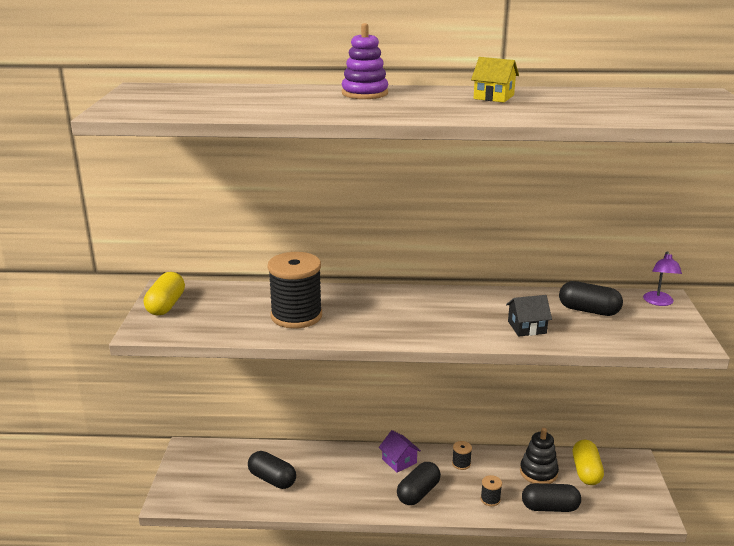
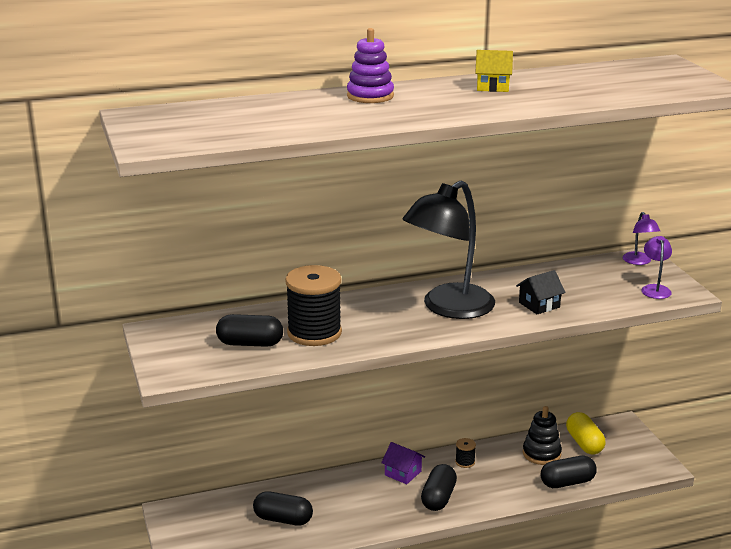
camera: 20 degrees left, 0 degrees up
(166, 305) = (168, 347): yellow capsule -> none
(435, 315) = (448, 308): none -> black lamp
(490, 499) = (509, 488): black spool -> none
(588, 310) = (583, 280): black capsule -> black capsule (250, 343)
(660, 332) = (655, 289): none -> purple lamp

